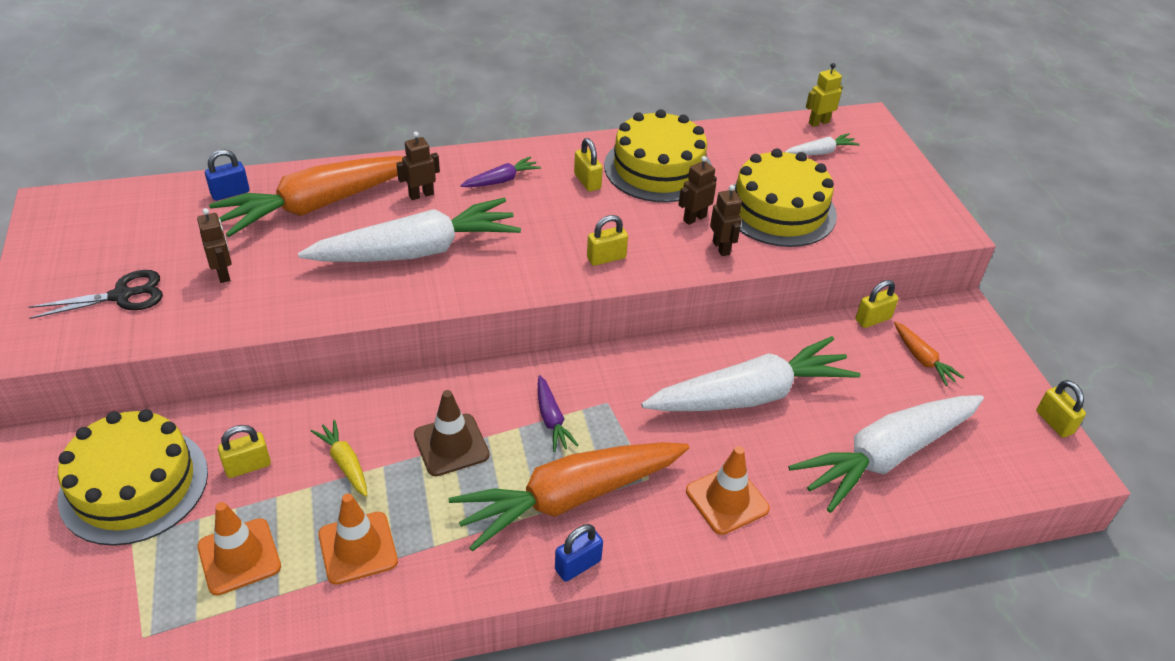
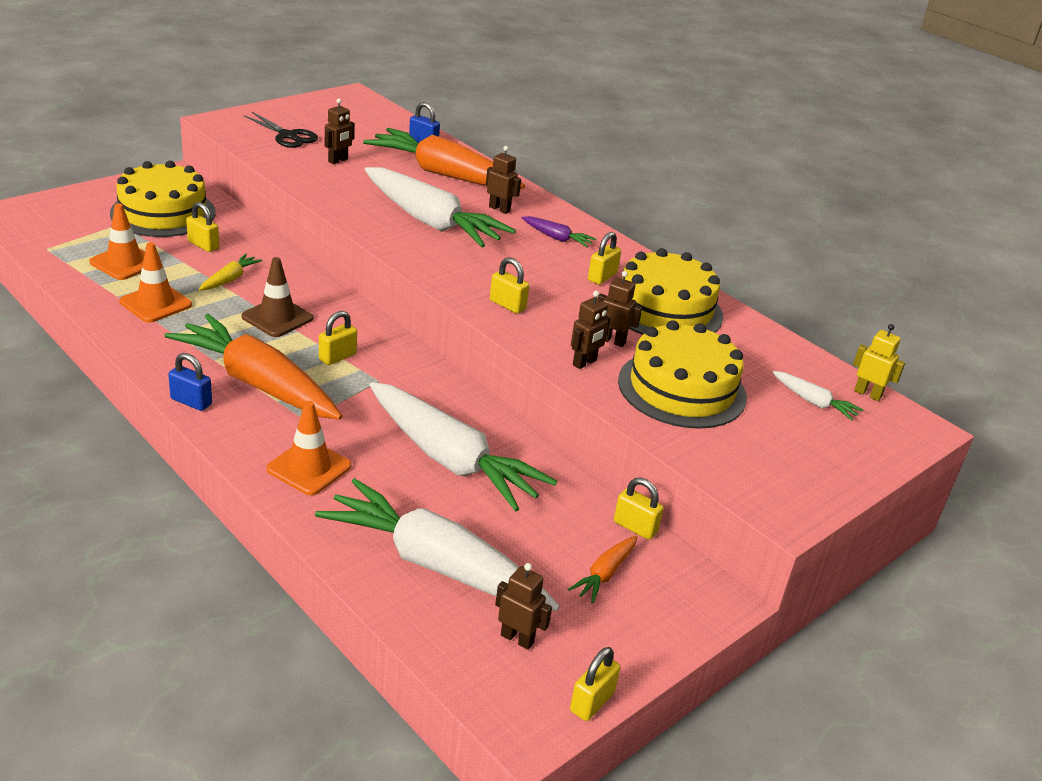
camera: 60 degrees right, 10 degrees down
(552, 419) = (337, 357): purple carrot -> yellow padlock
(983, 438) = (517, 639): none -> brown robot

